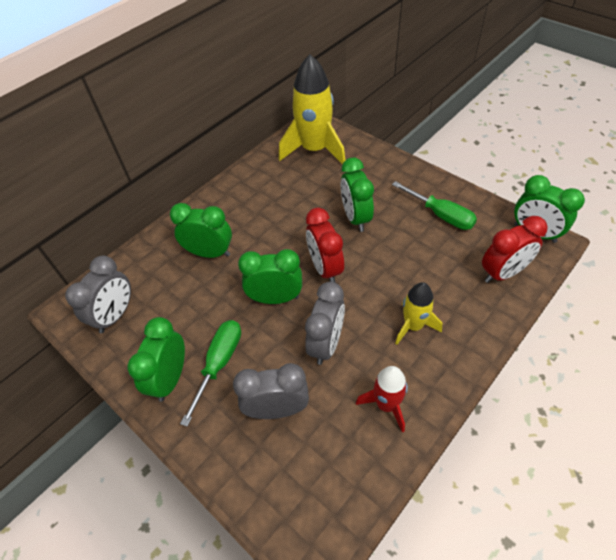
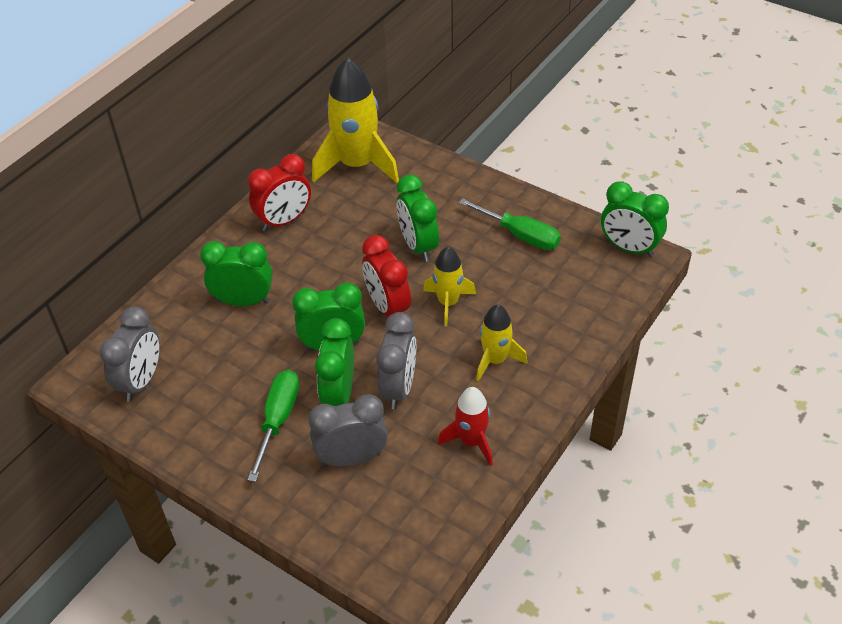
camera: 10 degrees left, 5 degrees down
(170, 378) = (223, 440): green clock -> green clock (339, 394)
(376, 269) = (448, 303): none -> yellow rocket
(503, 273) = (593, 295): red clock -> red clock (284, 221)

